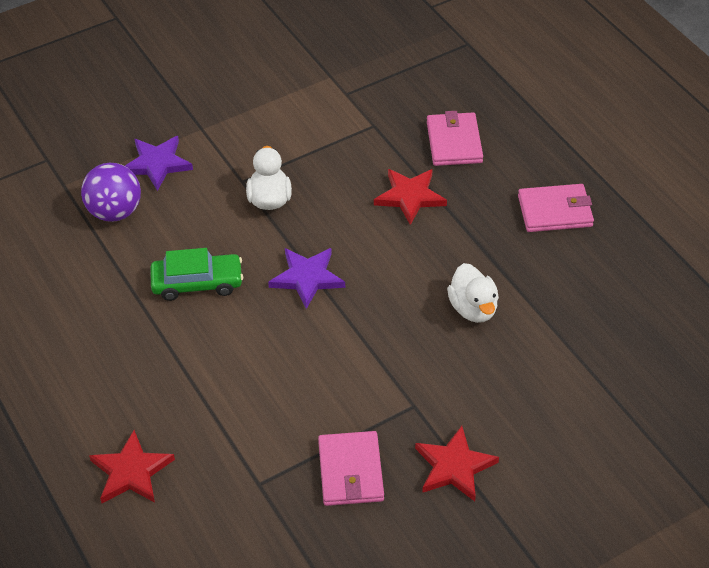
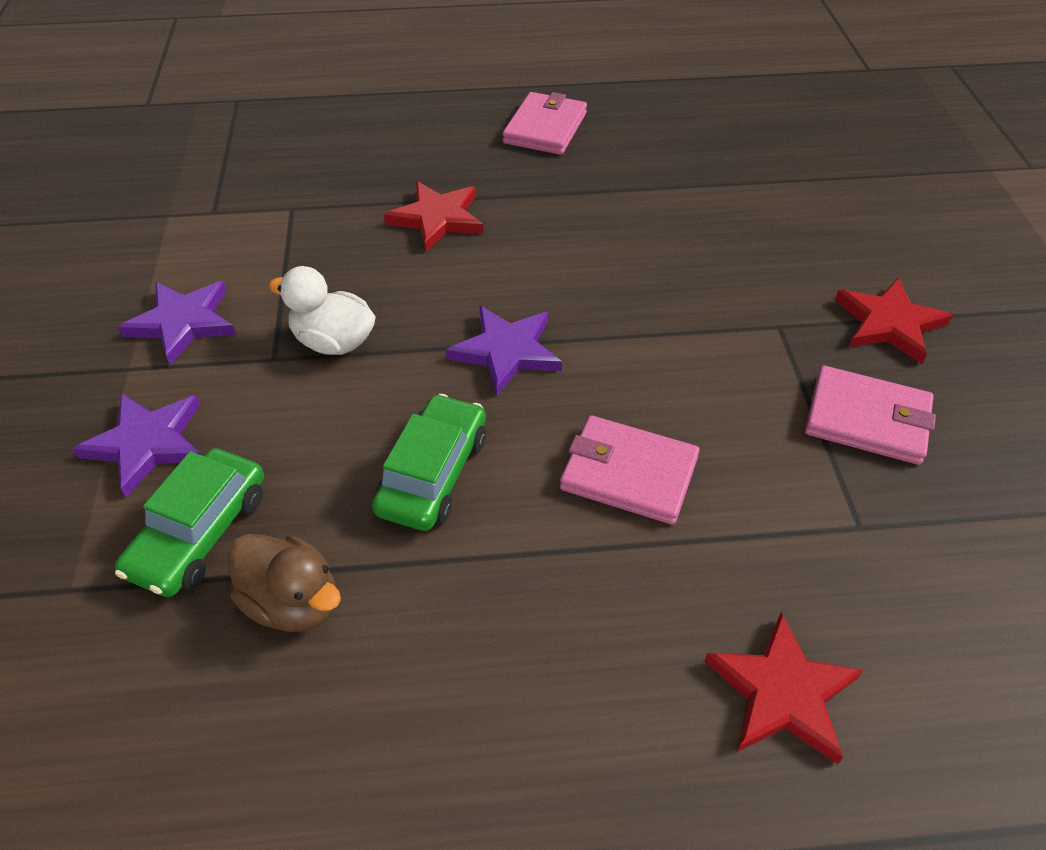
camera: 65 degrees left, 0 degrees up
(93, 264) = (293, 602): none -> brown duck
(115, 212) = (199, 533): purple ball -> green car
(247, 131) = (183, 323): none -> purple star
(454, 142) = (380, 158): pink wallet -> pink wallet (628, 473)
(473, 308) = (650, 229): white duck -> none

